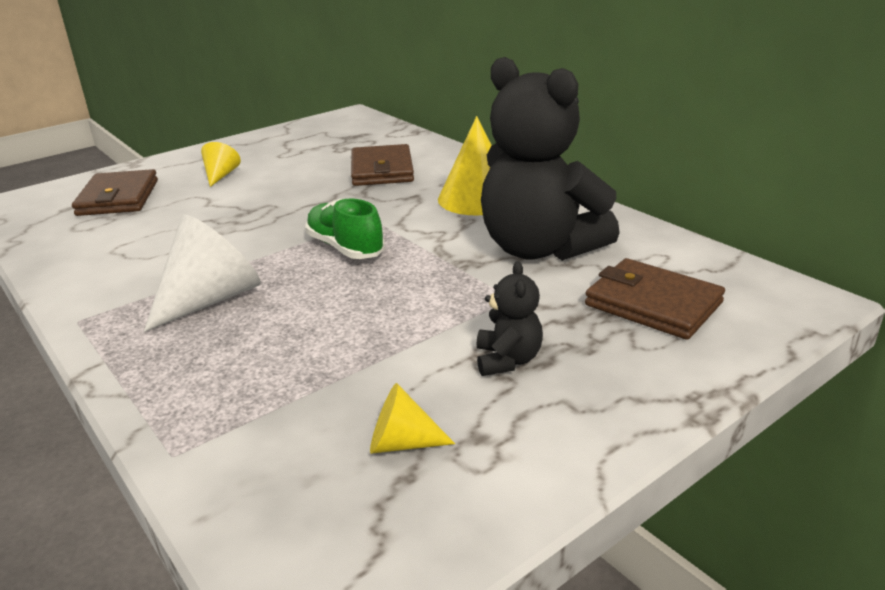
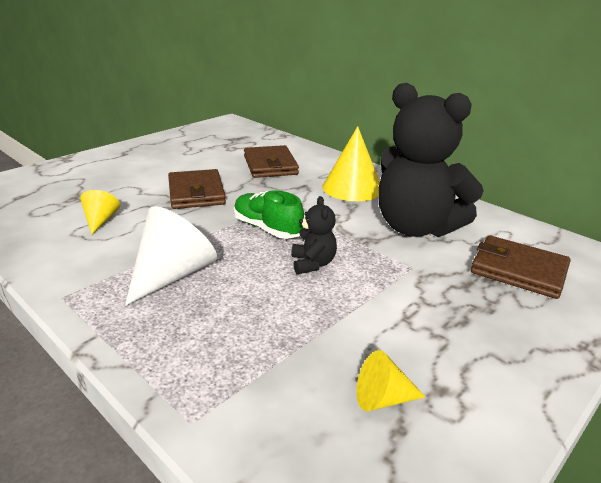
camera: 10 degrees left, 0 degrees up
(118, 198) = (62, 187): brown wallet -> brown wallet (196, 193)
(221, 175) = (143, 169): yellow cone -> yellow cone (100, 221)
(507, 360) = (433, 321): black teddy bear -> black teddy bear (312, 264)

